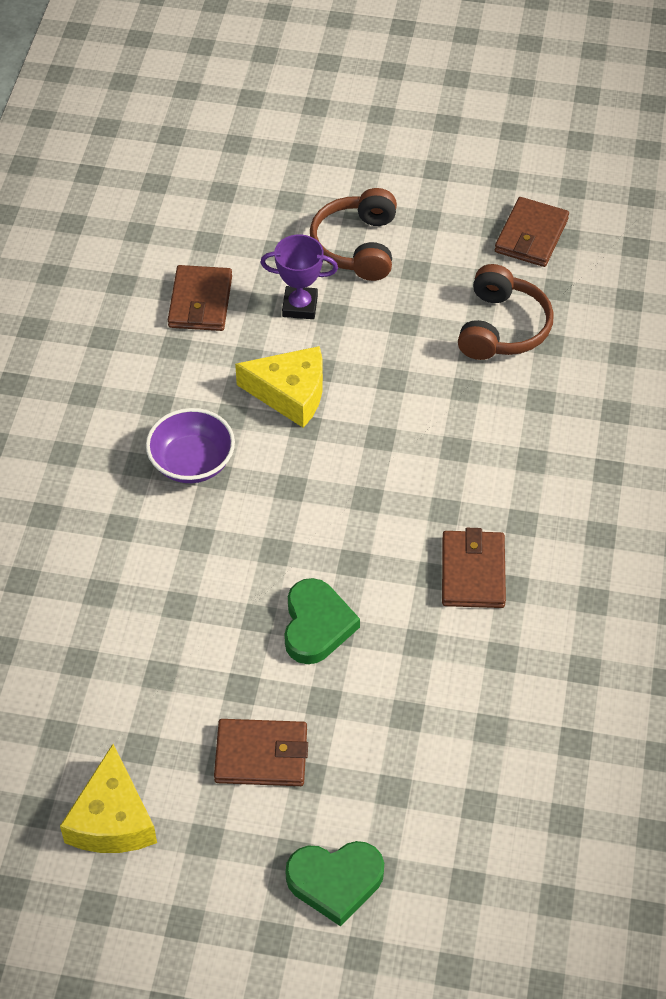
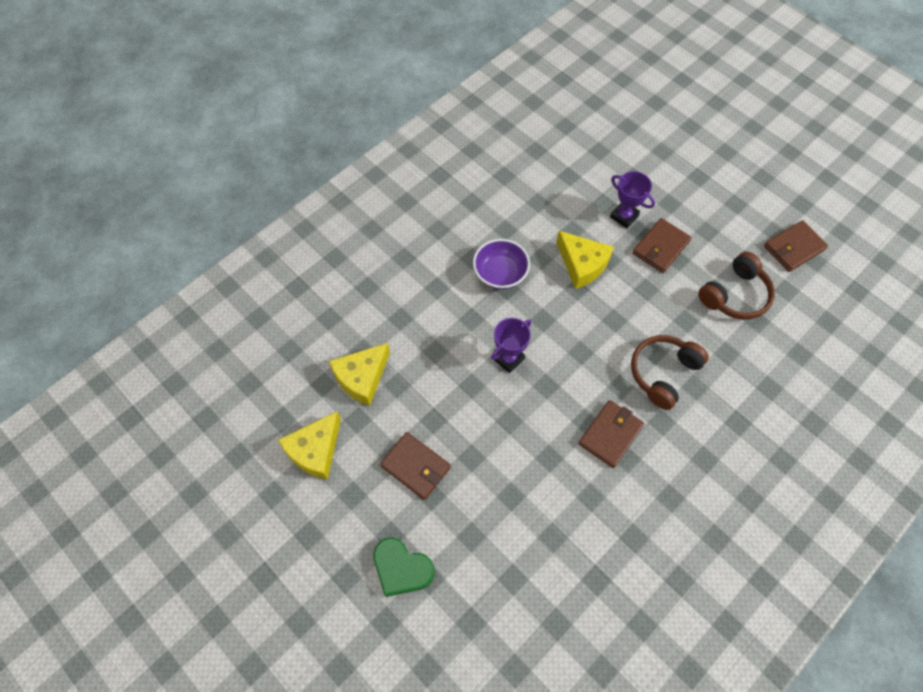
camera: 35 degrees right, 10 degrees up
(105, 694) = (362, 378): none -> yellow cheese
(200, 302) = (570, 183): brown wallet -> brown wallet (660, 247)
(281, 558) = (508, 358): none -> purple trophy
(316, 625) = (499, 410): green heart -> none
(357, 246) = (682, 198): brown headphones -> brown headphones (663, 373)

